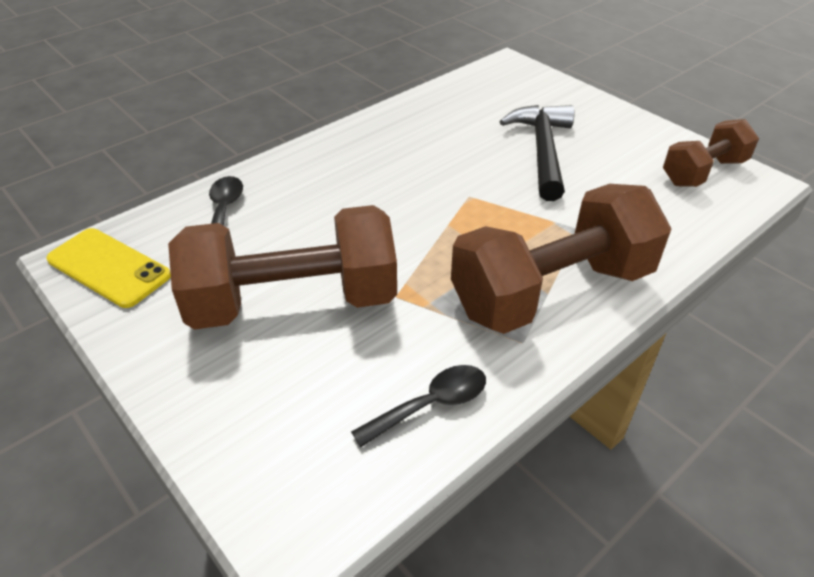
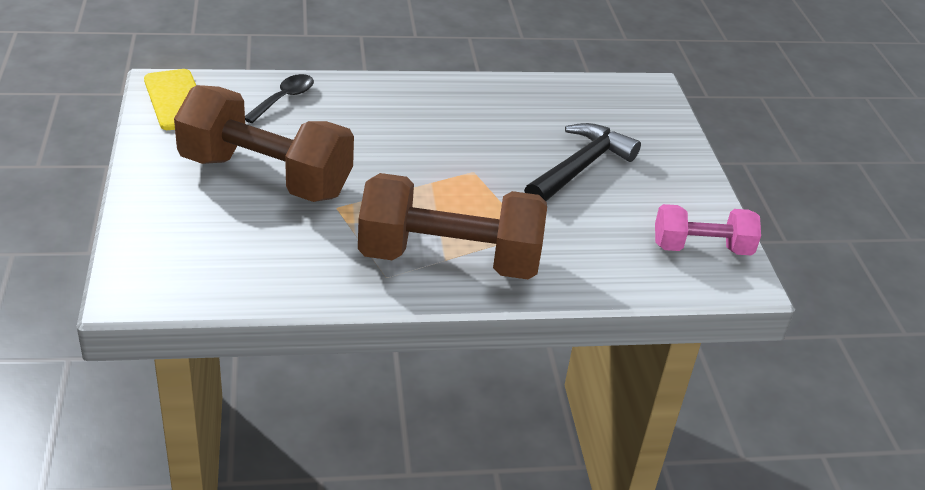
camera: 30 degrees right, 5 degrees down
(430, 405) = (281, 276): black spoon -> none
(703, 172) = (701, 248): brown dumbbell -> pink dumbbell

